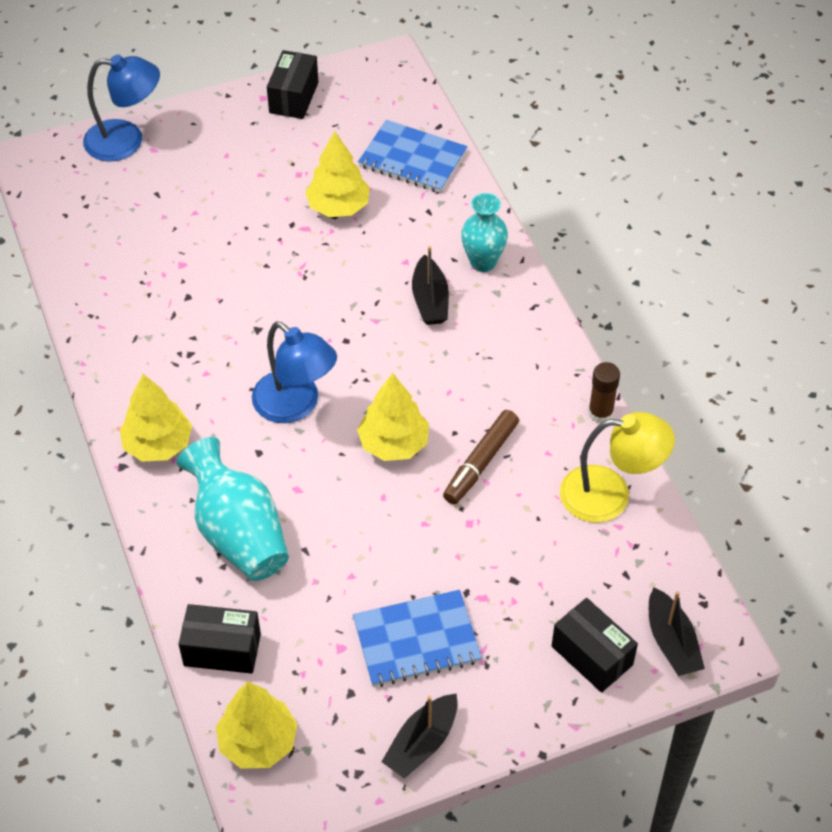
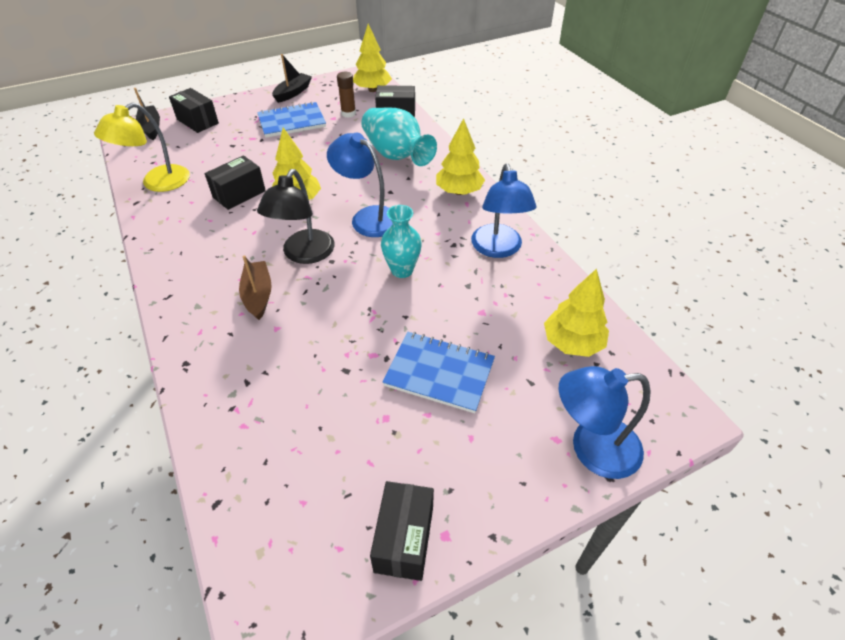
camera: 175 degrees right, 5 degrees down
(135, 343) = (498, 249): none -> blue lamp
(338, 207) = (340, 380): yellow tree -> yellow tree (572, 343)
(380, 352) = (304, 254): none -> black lamp
(412, 159) = (255, 448): blue notebook -> blue notebook (439, 373)
(430, 300) = (258, 295): black boat -> brown boat
(480, 462) = (239, 194): brown marker -> black box
(483, 262) = (203, 332): turquoise vase -> turquoise vase (402, 270)
(600, 413) = (143, 225): brown glue stick -> brown glue stick (348, 113)
(610, 495) = (157, 183): yellow lamp -> yellow lamp turned 45 degrees counterclockwise

